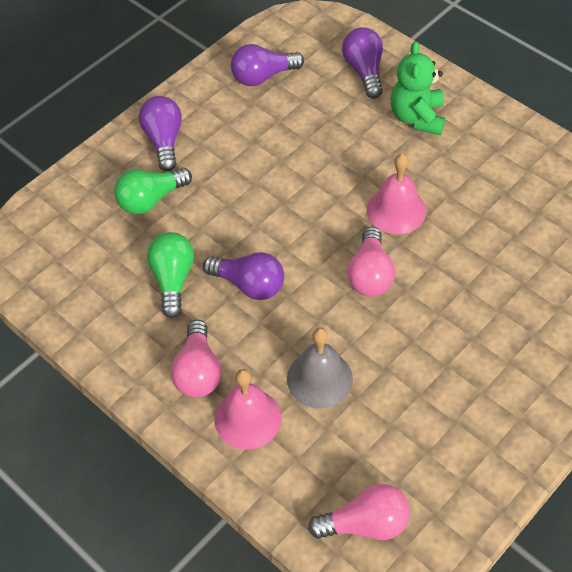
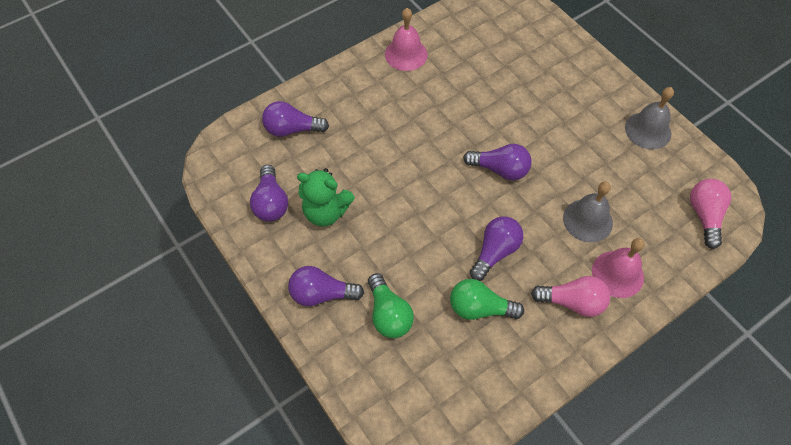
camera: 80 degrees left, 5 degrees up
(370, 274) = (500, 169): pink light bulb -> purple light bulb
(396, 210) = (443, 140): pink bell -> pink bell (406, 54)
(417, 117) = (354, 106): green teddy bear -> green teddy bear (326, 212)
(495, 444) = (648, 130): none -> grey bell

